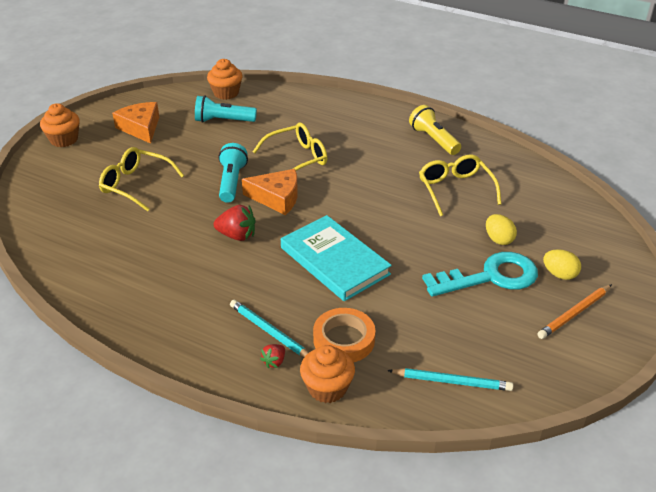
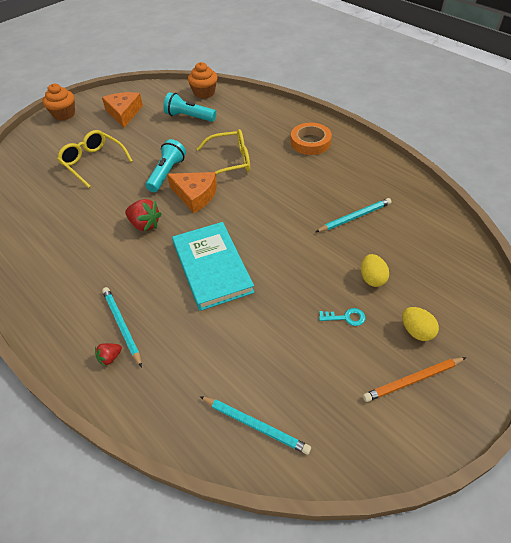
camera: 20 degrees right, 10 degrees up
(327, 388) = (140, 398): orange cupcake -> none
(344, 340) = (180, 351): orange tape -> orange tape (310, 142)
(433, 140) = (357, 164): yellow flashlight -> none
(455, 189) = (354, 217): yellow glasses -> turquoise pencil
(490, 277) = (346, 317): turquoise key -> turquoise key, size x0.40

